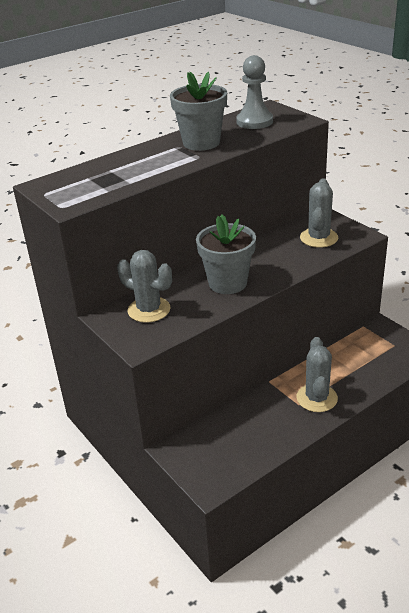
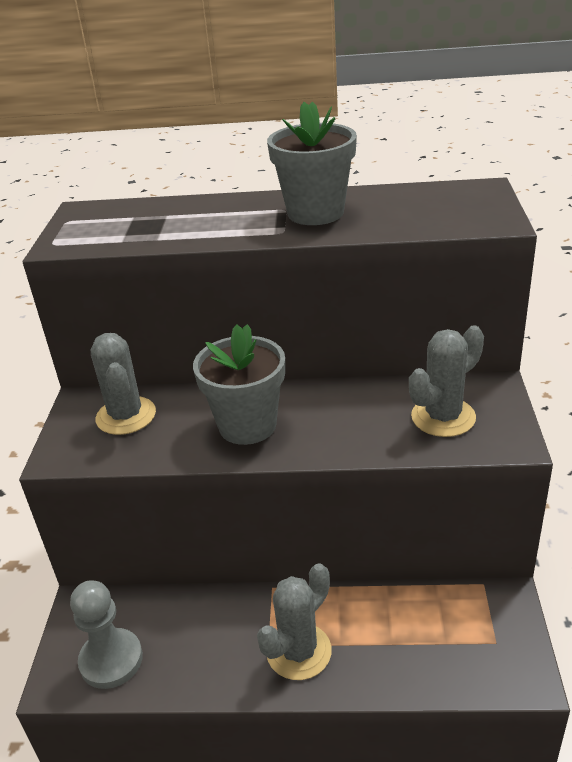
camera: 40 degrees right, 0 degrees up
(254, 122) = (428, 204): grey pawn -> grey pawn (111, 660)

